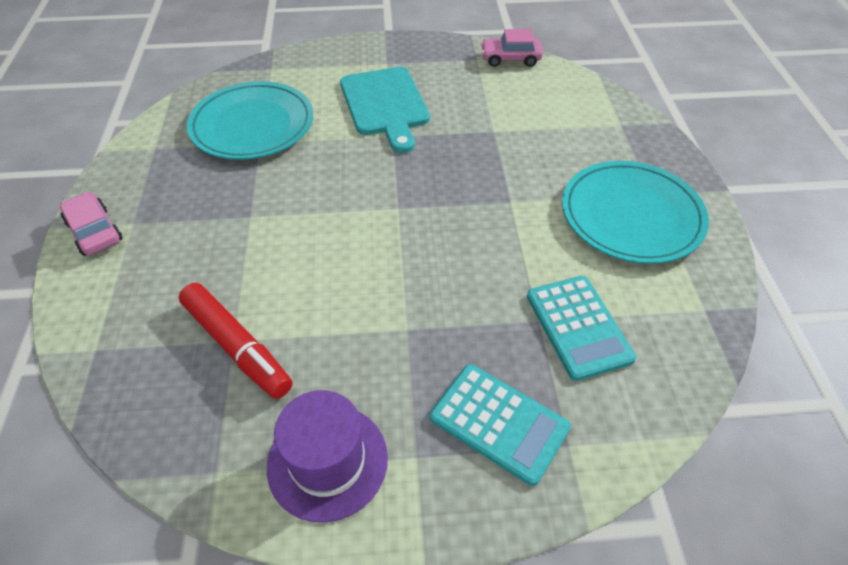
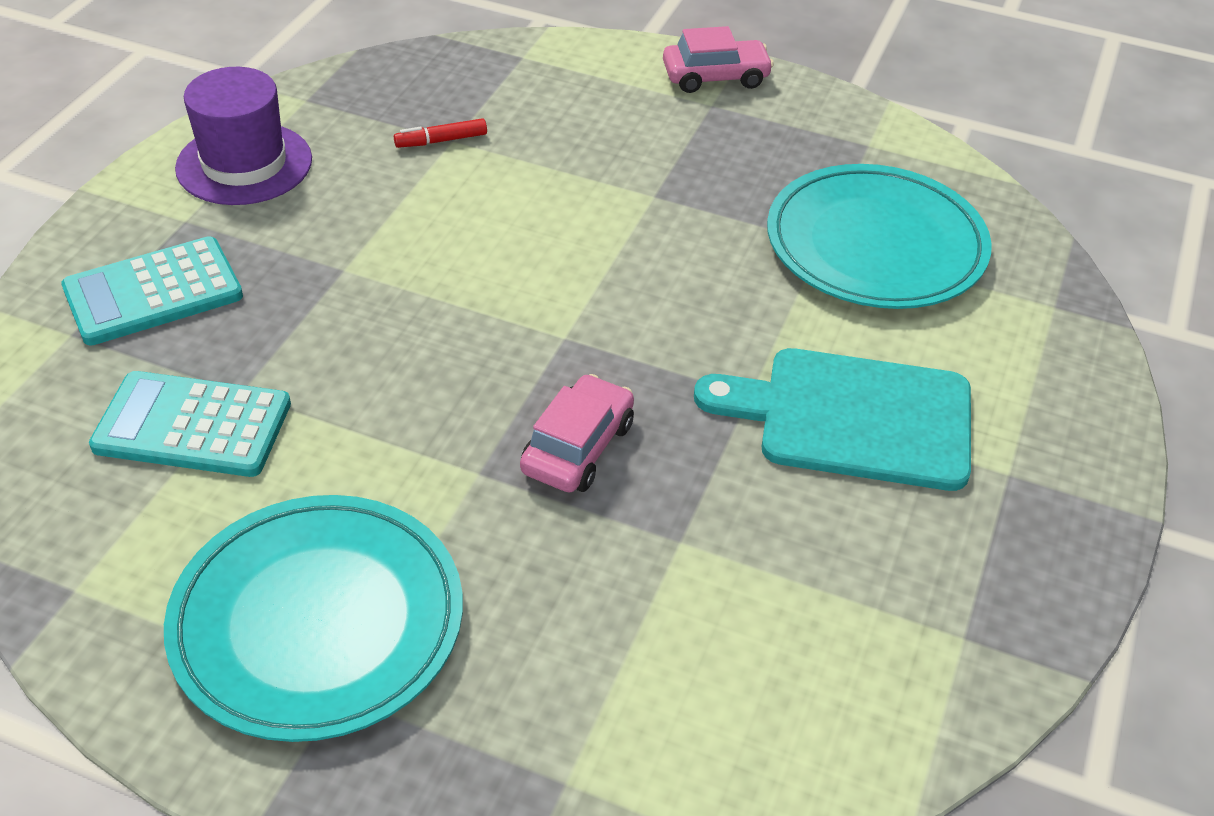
camera: 115 degrees right, 5 degrees down
(237, 346) = (441, 141): red marker -> red marker, size x0.47
(510, 59) = (937, 706): pink car -> pink car (577, 447)

